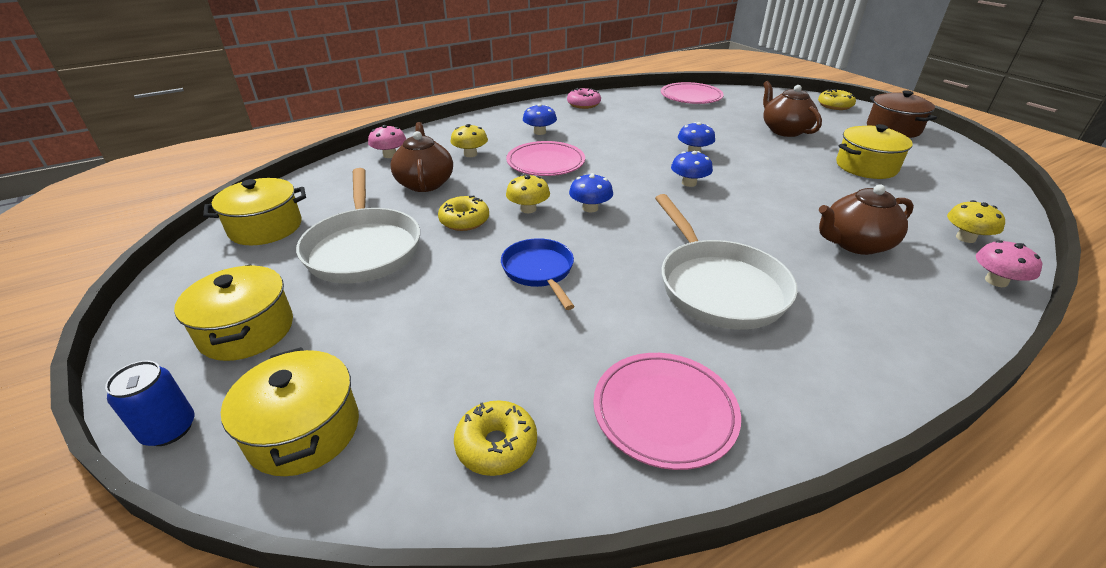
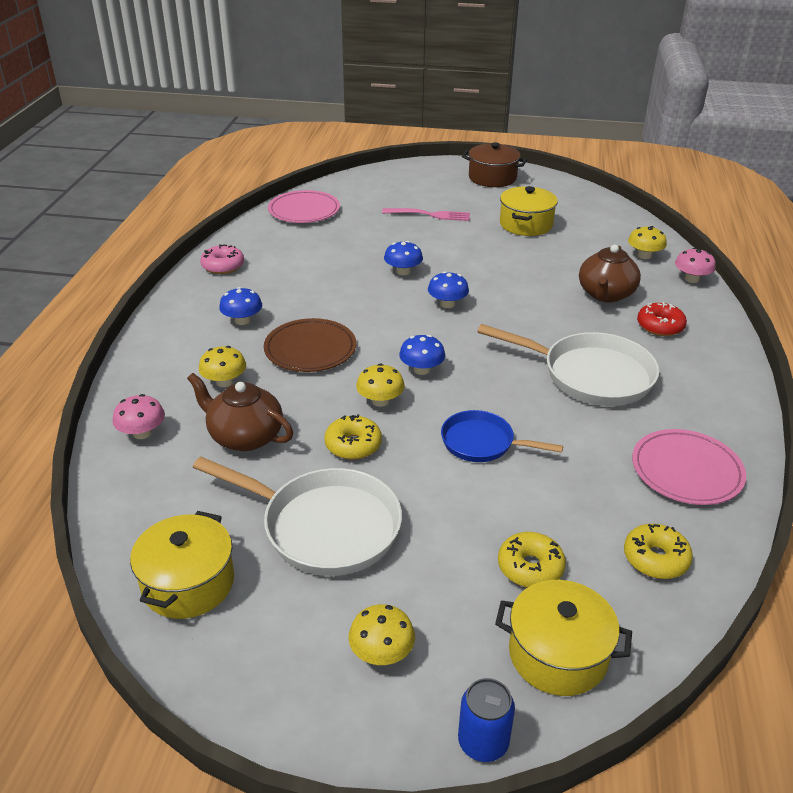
camera: 50 degrees left, 0 degrees up
(247, 330) = (381, 652): yellow pot -> yellow mushroom
(545, 163) = (310, 349): pink plate -> brown plate
(784, 130) = (430, 215): brown teapot -> pink fork
(834, 106) = (425, 170): yellow donut -> yellow donut (530, 567)
(871, 295) = (660, 326): none -> red donut

